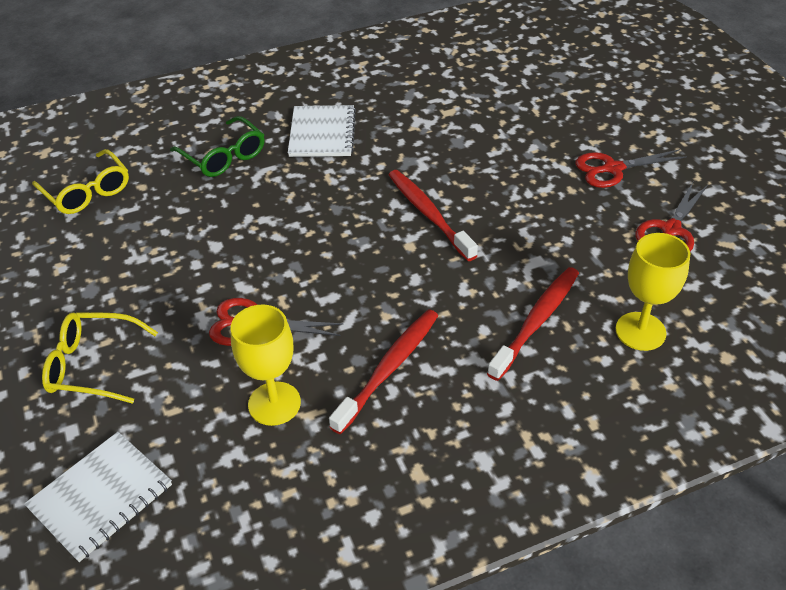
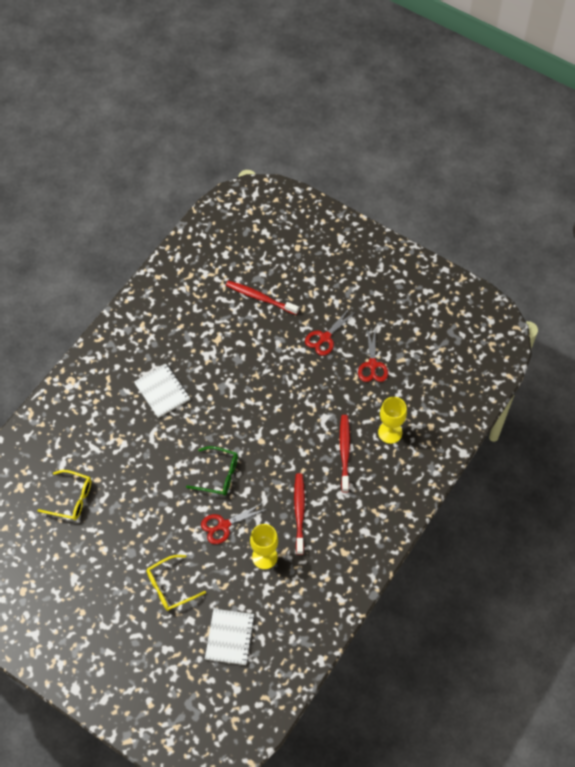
camera: 35 degrees left, 15 degrees up
(224, 156) = (123, 436): green glasses -> green glasses (218, 475)
(429, 214) = (257, 417): red toothbrush -> red toothbrush (260, 298)

